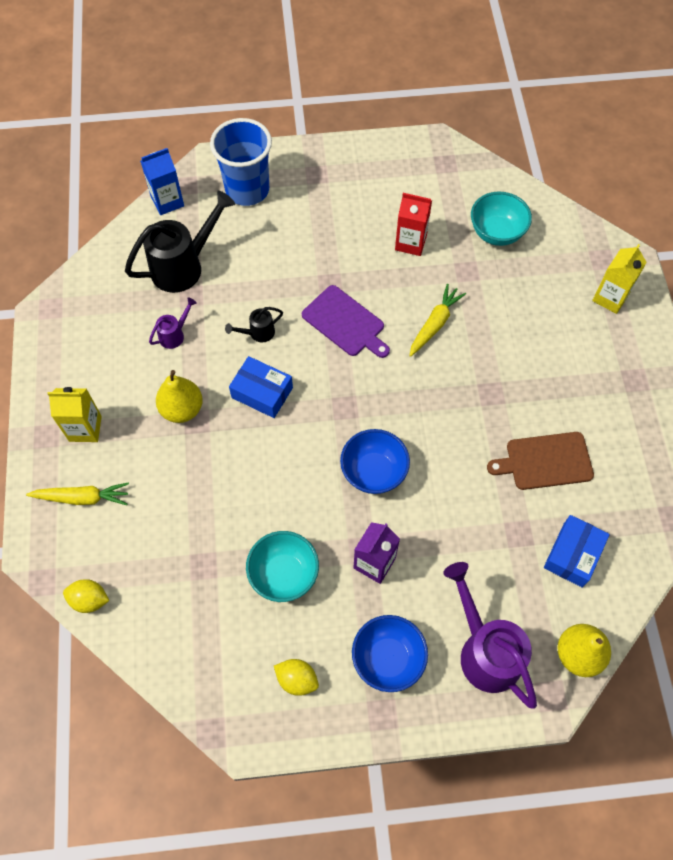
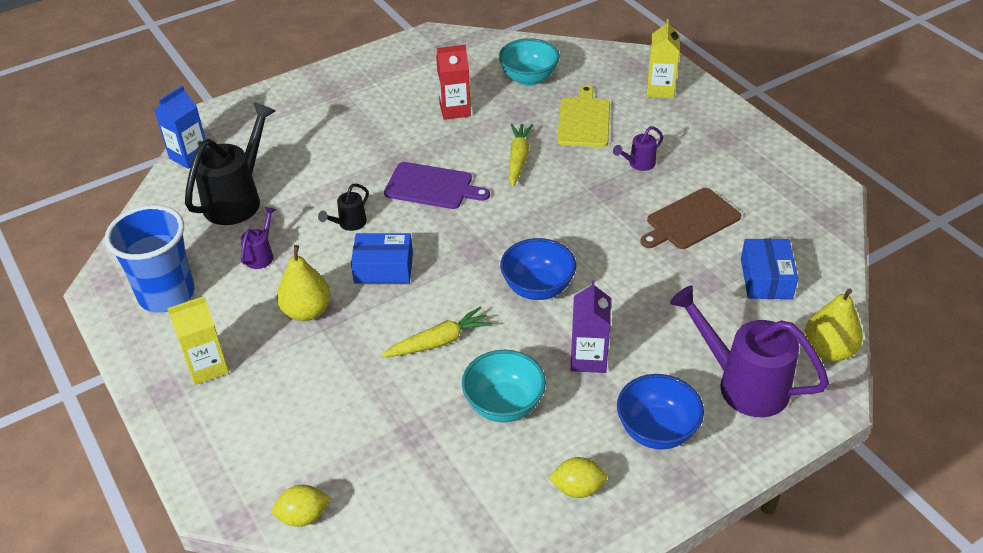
camera: 25 degrees left, 20 degrees down
(82, 498) = (240, 428): yellow carrot -> yellow carrot (438, 342)
(247, 190) = (268, 122): blue cup -> blue cup (166, 295)
(518, 304) = (584, 120): none -> yellow cutting board
(537, 377) = (638, 164): none -> purple watering can

